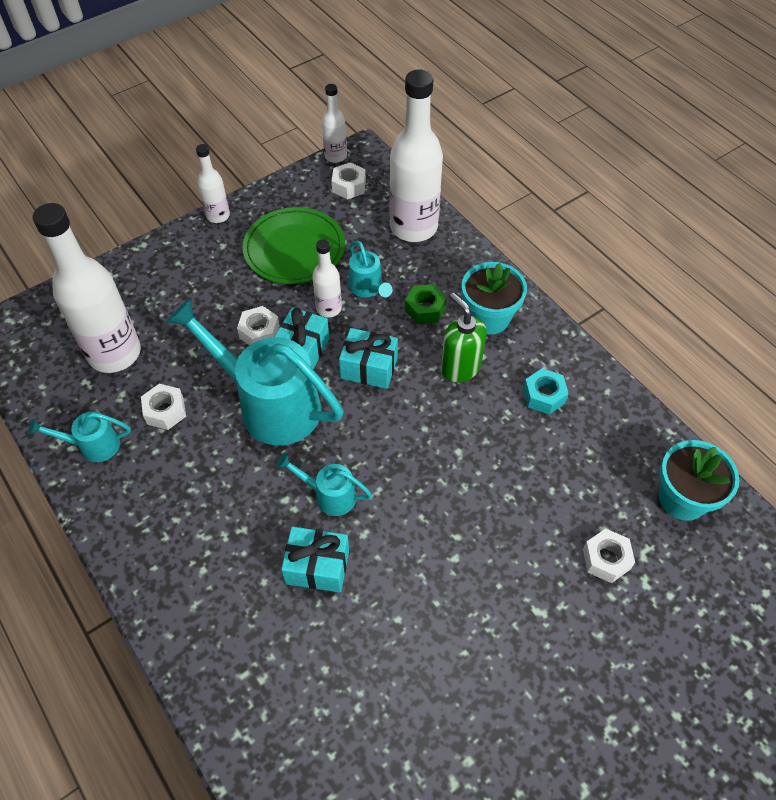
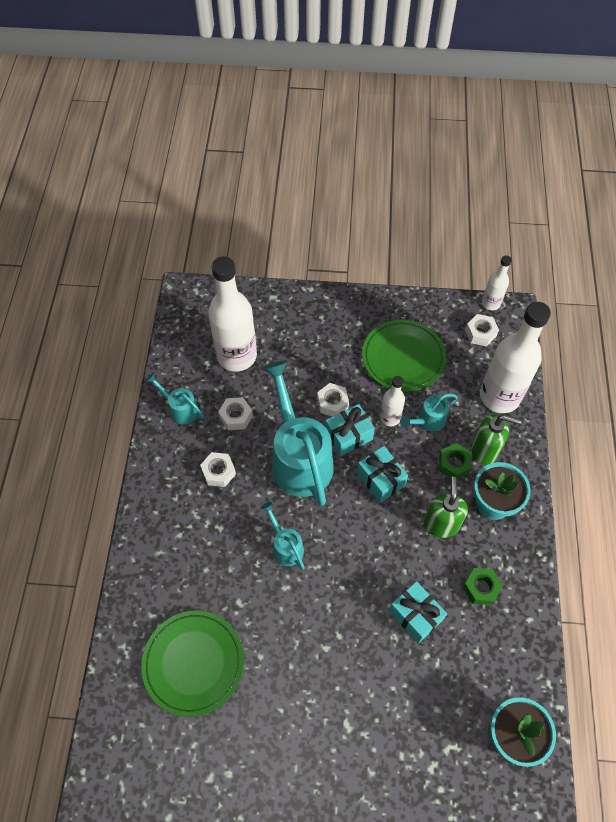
camera: 40 degrees right, 5 degrees up
(218, 216) = (373, 298): white bottle -> none
(317, 566) = (242, 585): turquoise gift -> turquoise gift (415, 615)
(333, 684) = (193, 663): none -> green plate
(367, 288) = (428, 421): turquoise watering can -> turquoise watering can turned 45 degrees clockwise
(441, 279) = (485, 450): none -> green soap dispenser
(544, 396) = (481, 588): turquoise nut -> green nut
(606, 559) = (420, 730): white nut -> white nut (218, 472)

